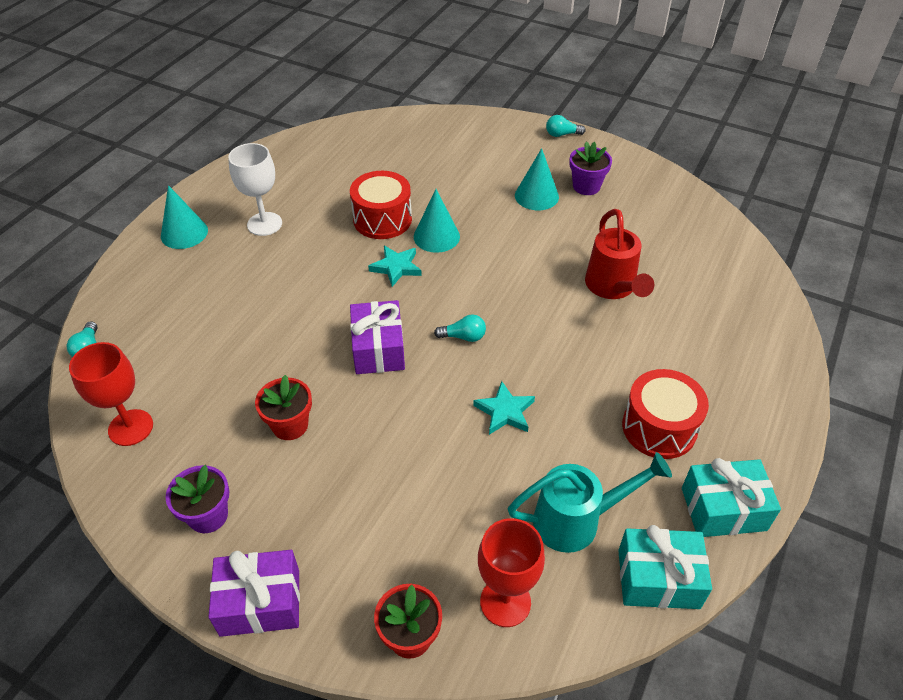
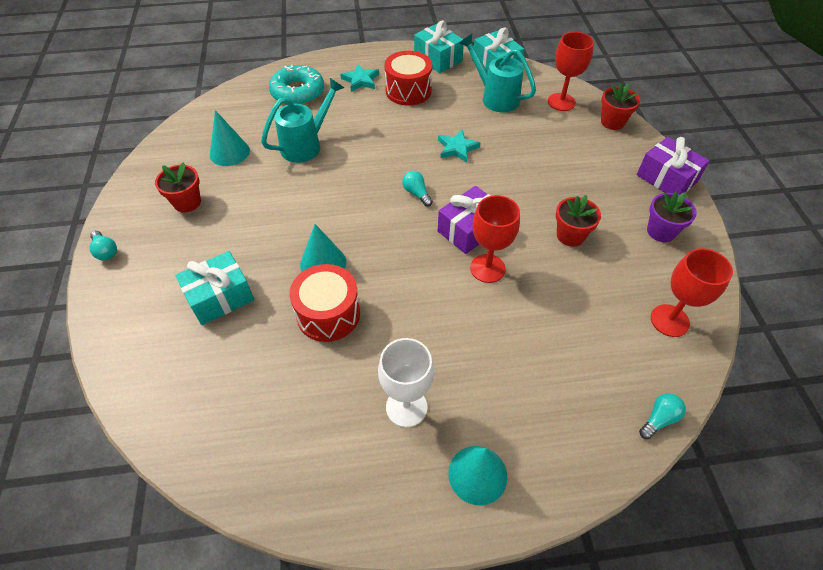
camera: 125 degrees left, 5 degrees up
(323, 335) = (487, 268): none -> red goblet
(396, 267) = (381, 268): turquoise star -> turquoise star (360, 80)
(457, 173) = (220, 297): none -> turquoise gift
(536, 196) = (221, 226): turquoise cone -> turquoise cone (229, 152)
(586, 186) = (187, 202): purple flower pot -> red flower pot
(612, 288) = (306, 145): red watering can -> turquoise watering can
(724, 319) = (298, 92): none -> turquoise donut

